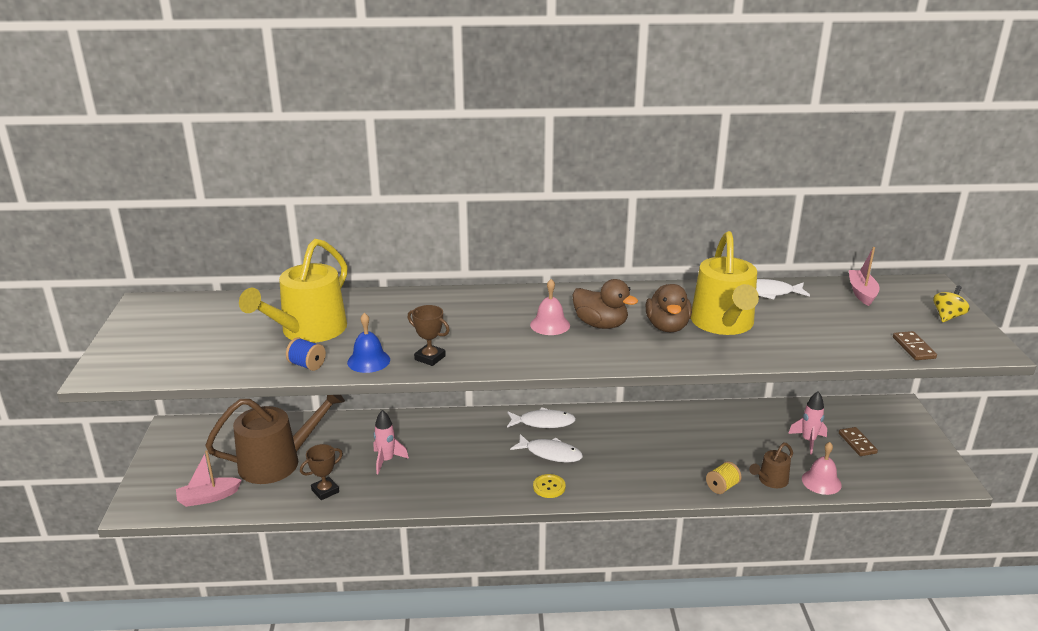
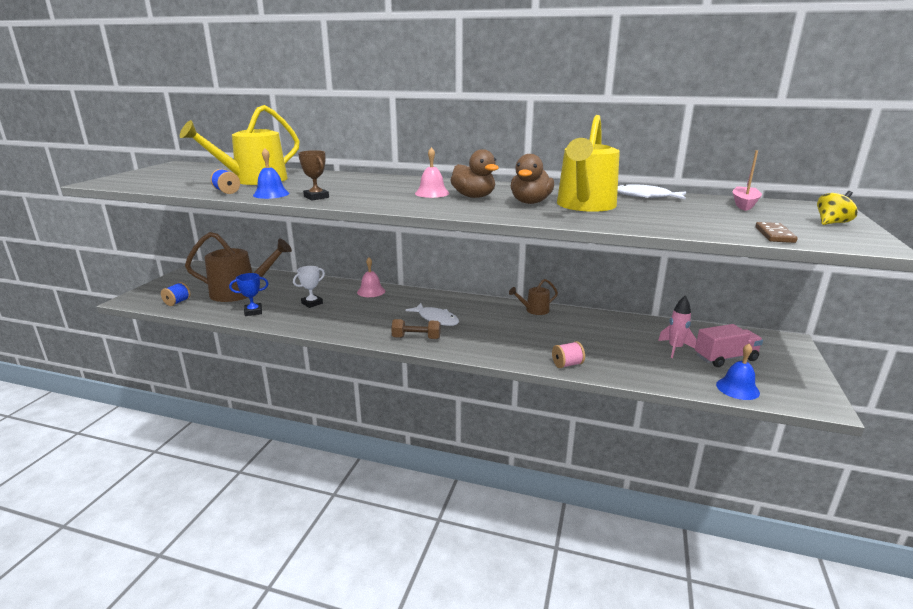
camera: 20 degrees right, 5 degrees down
(208, 497) = (177, 302): pink boat -> blue spool
(325, 491) = (253, 312): brown trophy -> blue trophy
(386, 460) = (312, 303): pink rocket -> white trophy
(543, 422) = (447, 301): white fish -> none
(549, 487) = (416, 338): yellow button -> brown dumbbell
(722, 487) = (567, 364): yellow spool -> pink spool
(771, 480) = (618, 368): brown watering can -> brown watering can (534, 310)
(821, 482) = (669, 378): pink bell -> pink bell (371, 291)
(857, 443) = (725, 358): brown domino -> pink truck
(882, 479) = (737, 388): none -> blue bell

